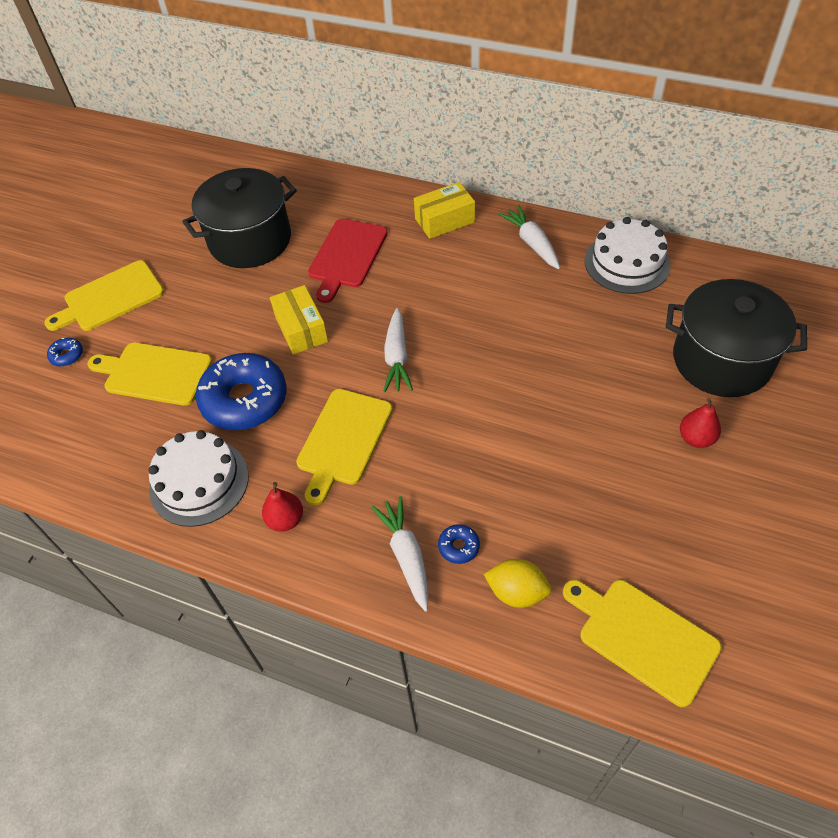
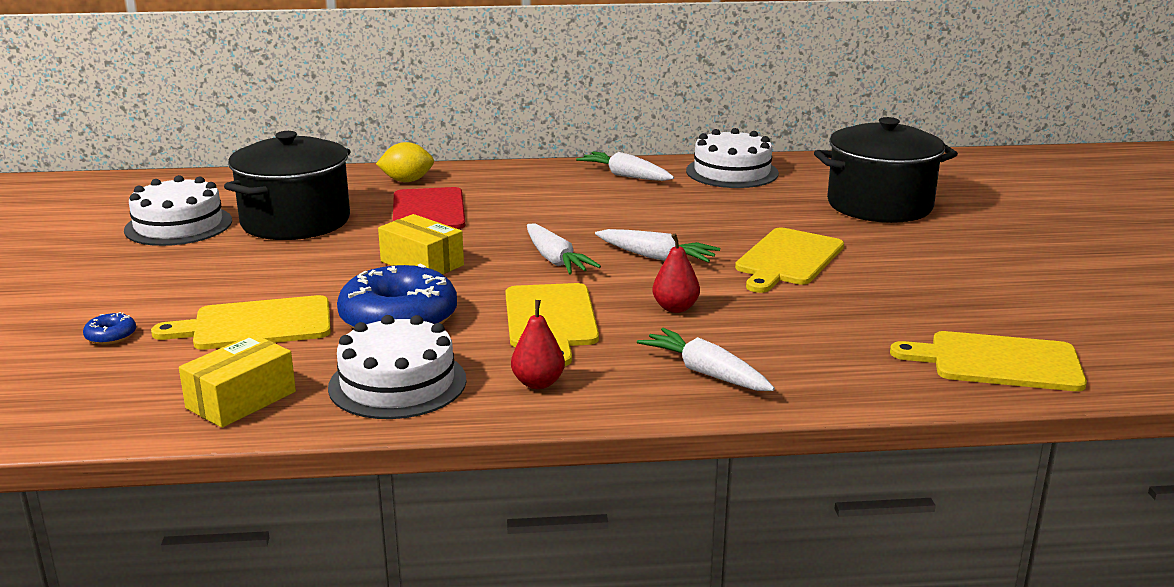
camera: 30 degrees left, 30 degrees down
(110, 298) = (137, 287): yellow cutting board -> yellow cutting board (788, 259)
(174, 222) = (178, 225): none -> white cake
(444, 220) = (518, 177): yellow box -> yellow box (241, 400)
(458, 546) = (756, 354): blue donut -> none
(475, 379) = (656, 257): none -> white carrot
(517, 592) = (848, 366): yellow lemon -> yellow lemon (407, 181)
(696, 438) = (908, 248): red pear -> red pear (675, 308)

